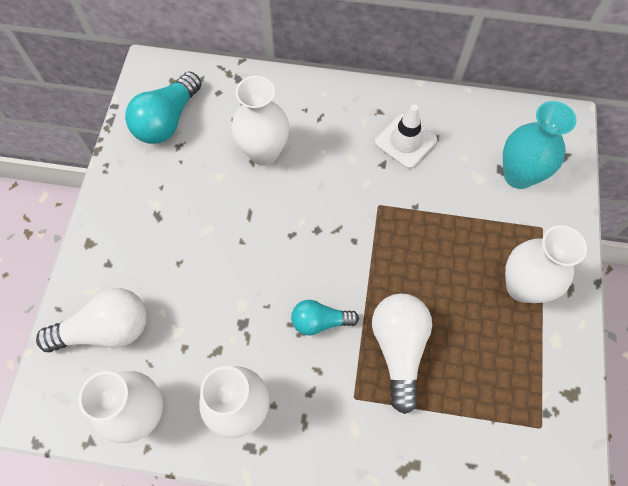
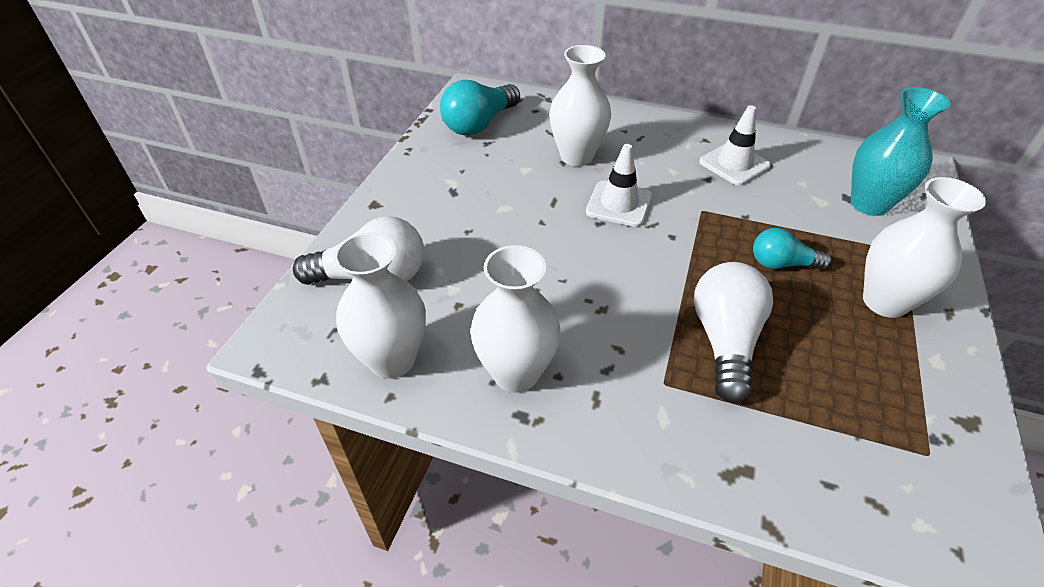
camera: 10 degrees right, 20 degrees down
(306, 209) = (619, 204): none -> white traffic cone
(320, 321) = (626, 302): turquoise light bulb -> turquoise light bulb (781, 264)

